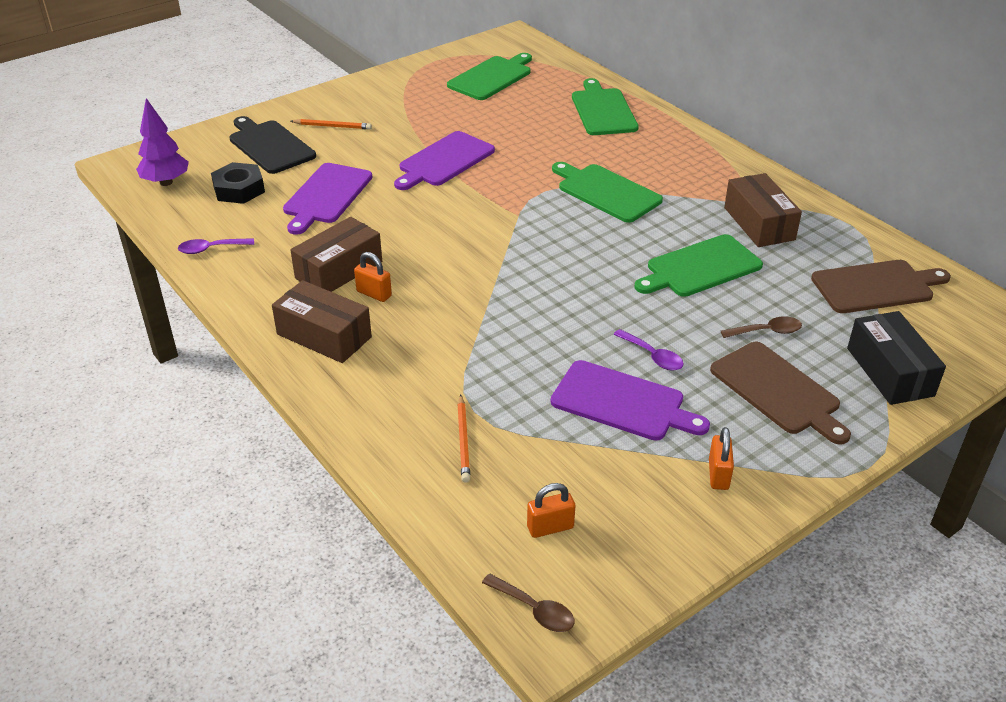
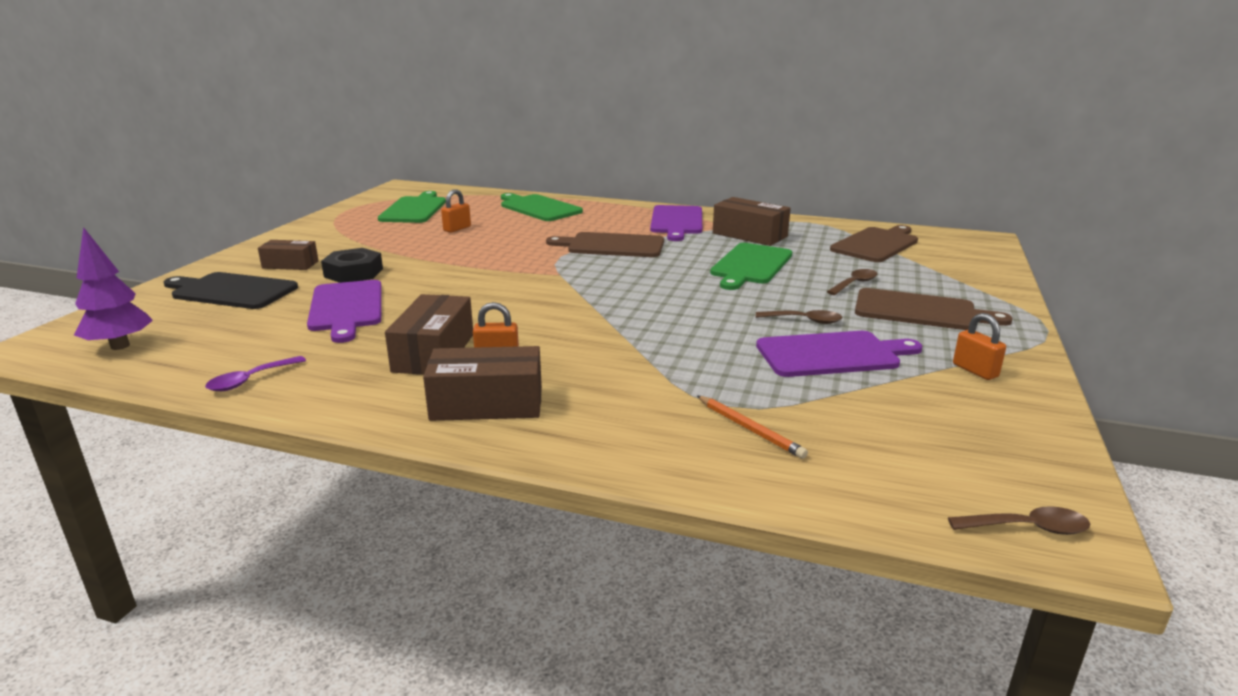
camera: 35 degrees left, 15 degrees down
(239, 189) = (231, 328): black nut -> black nut (353, 273)
(332, 126) = (290, 265): orange pencil -> brown box
(444, 161) = (440, 260): purple cutting board -> purple cutting board (676, 221)
(550, 527) = (927, 459): orange padlock -> orange padlock (457, 229)
(606, 192) = (612, 245): green cutting board -> brown cutting board
(652, 356) = (804, 321): purple spoon -> brown spoon
(890, 372) = (963, 280): black box -> none

